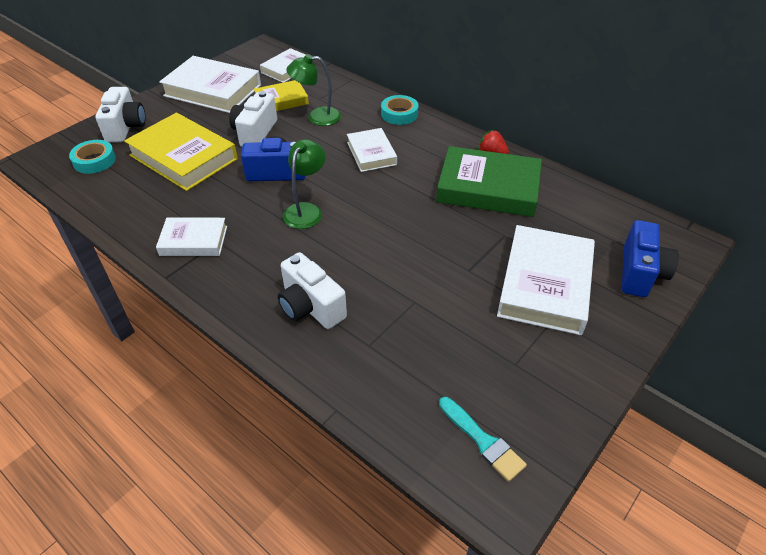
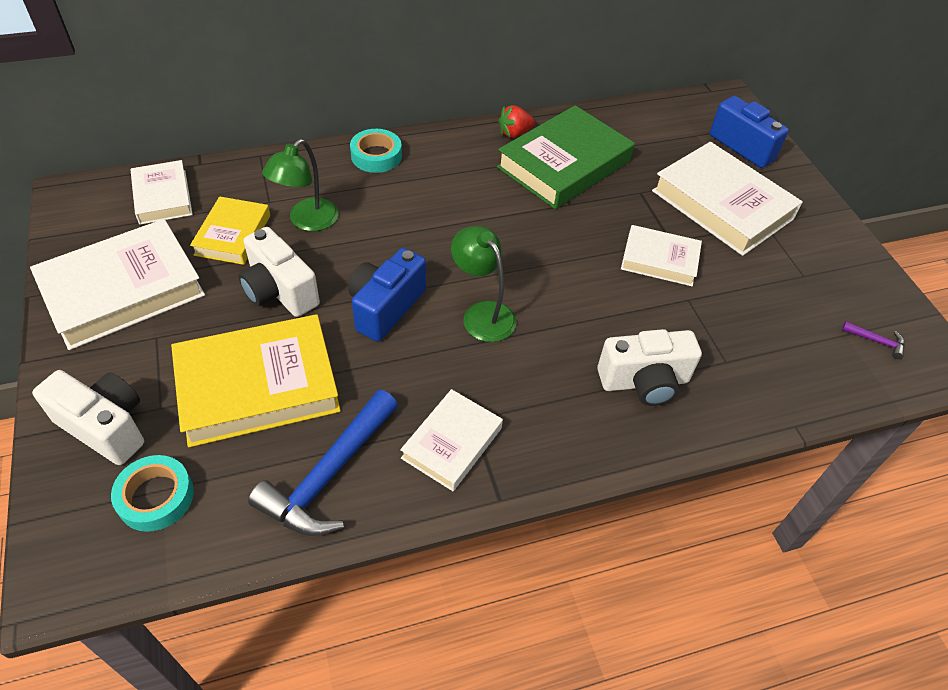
camera: 60 degrees left, 5 degrees up
(141, 206) = (328, 474): none -> blue hammer
(371, 153) = (428, 213): white book -> white book (659, 260)
(483, 441) = (876, 341): turquoise brush -> purple hammer

